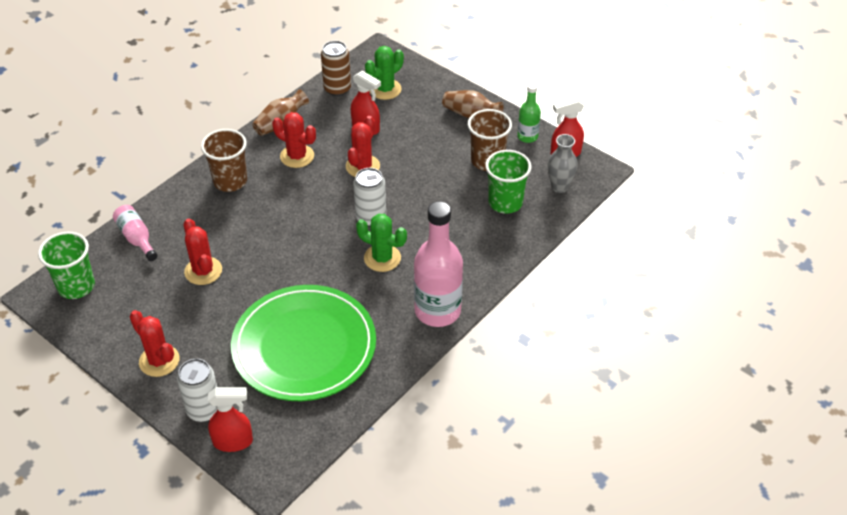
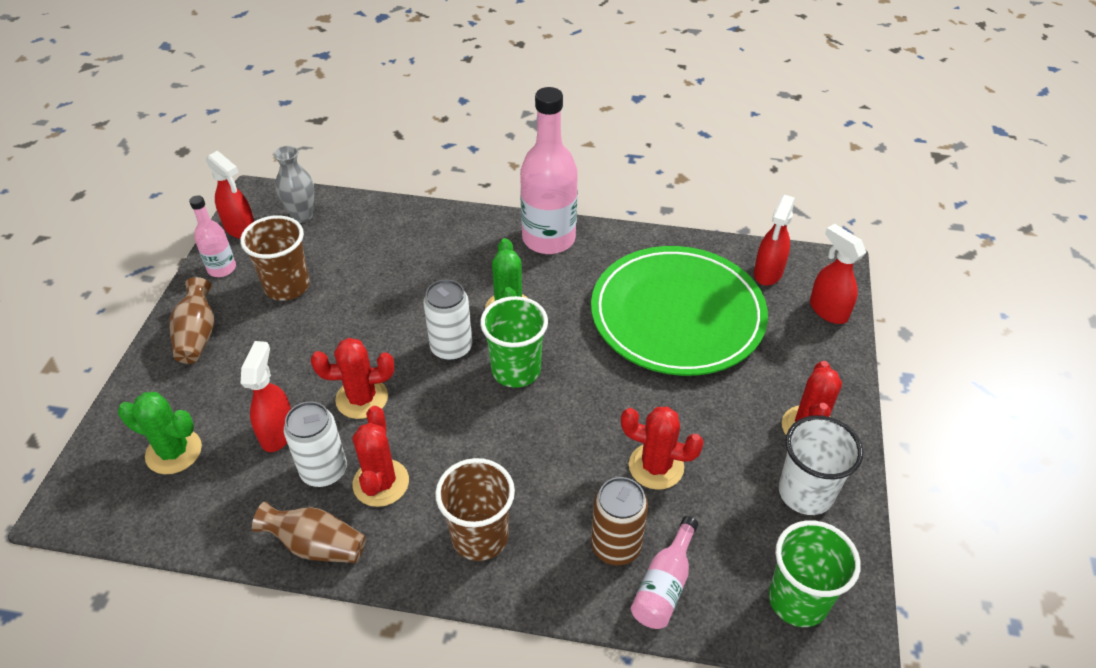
camera: 120 degrees left, 0 degrees up
(123, 329) = (805, 493): none -> white cup
(203, 271) = (656, 466): red cactus -> red cactus turned 75 degrees clockwise
(204, 410) = (821, 352): white can -> white can (324, 471)
(298, 428) = (768, 273): none -> red spray bottle
(337, 89) = (195, 514): brown can -> brown can (616, 546)
(505, 202) = (353, 247): green cup -> green cup (516, 370)
(527, 136) = (222, 268): green bottle -> pink bottle

